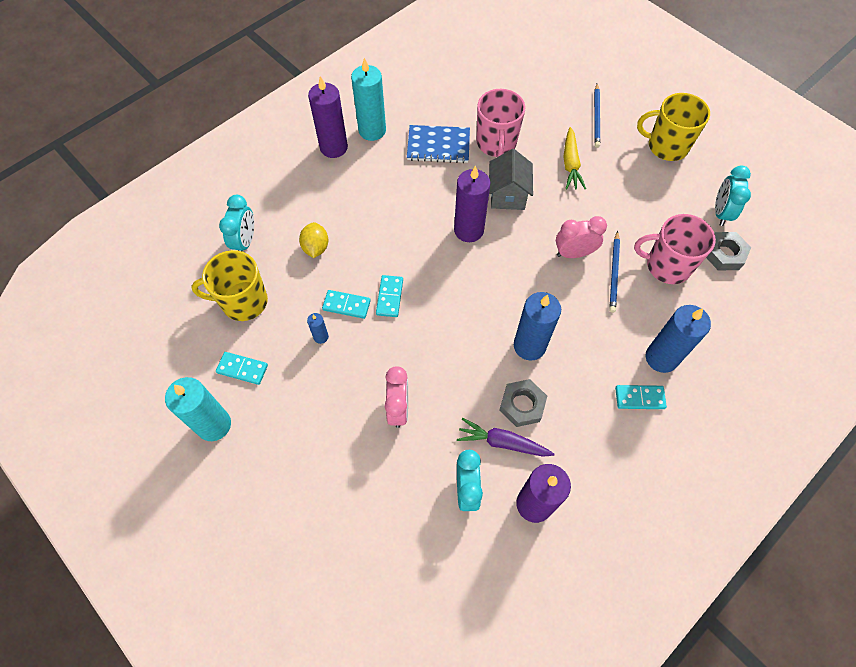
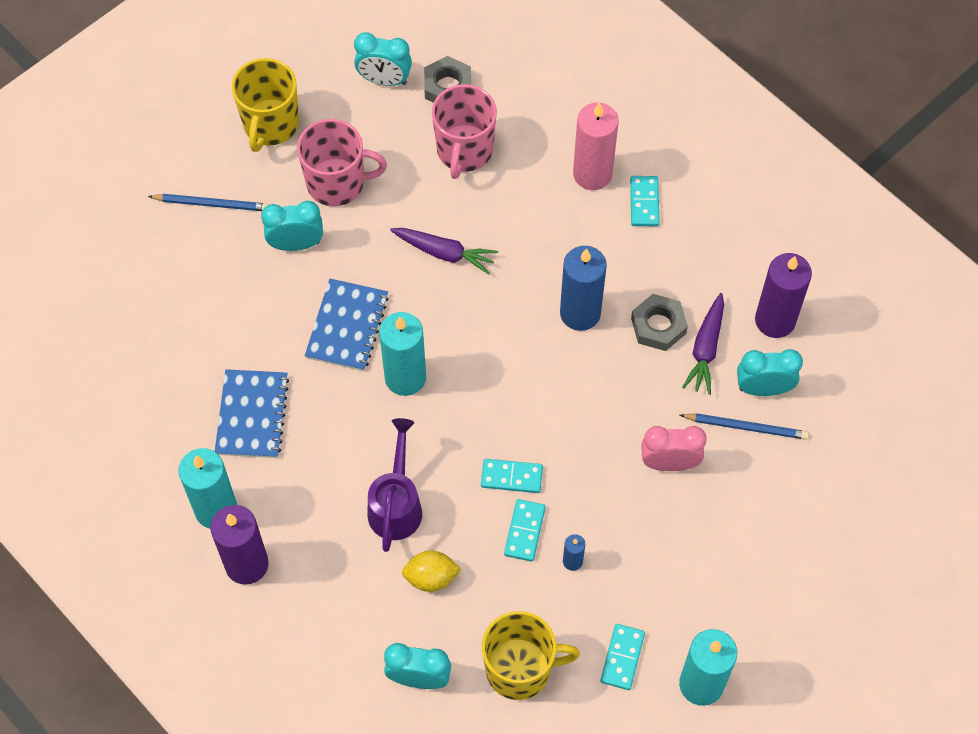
camera: 90 degrees left, 0 degrees up
(243, 302) = (520, 669): yellow mug -> yellow mug turned 90 degrees counterclockwise
(371, 226) = (396, 505): none -> purple watering can
(468, 230) = (405, 377): purple candle -> turquoise candle
(496, 144) = (253, 337): pink mug -> pink mug (337, 183)
(507, 195) = (347, 326): grey house -> blue notebook
(570, 164) = (296, 244): yellow carrot -> turquoise clock
(574, 253) = (444, 253): pink clock -> purple carrot
(614, 273) = (475, 210): blue pencil -> blue pencil (745, 427)
(661, 358) = (592, 174): blue candle -> pink candle

